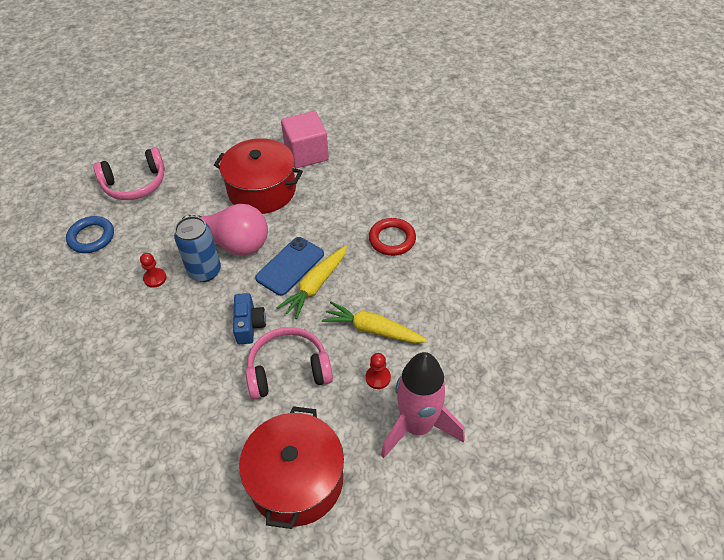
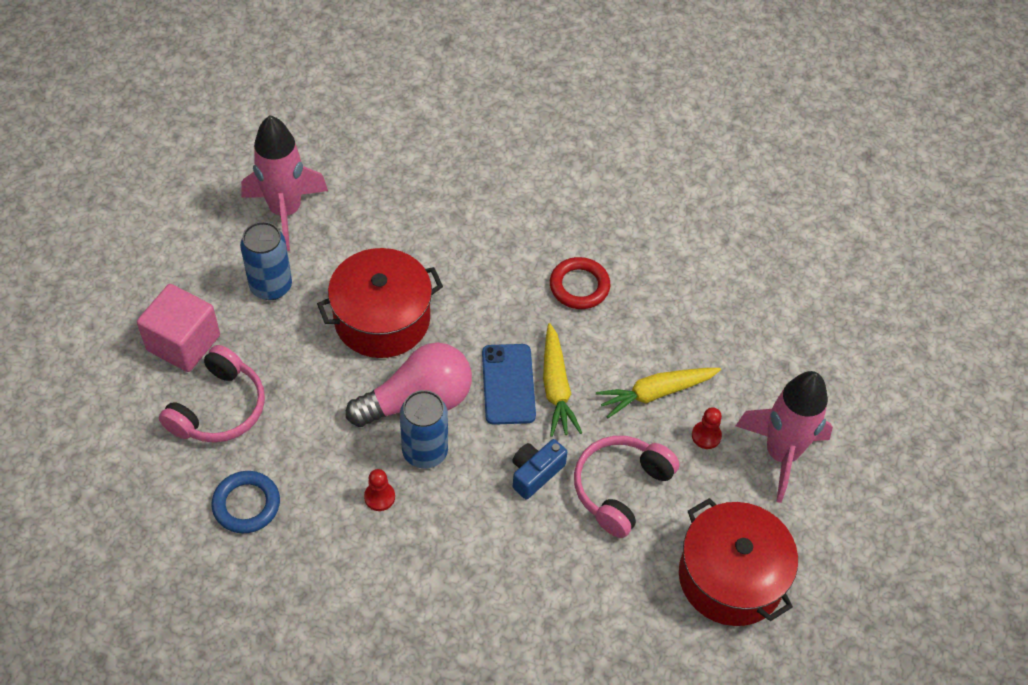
camera: 45 degrees left, 5 degrees up
(226, 143) = (271, 286): none -> blue can
(249, 325) = (535, 473): blue camera -> blue camera turned 90 degrees counterclockwise
(274, 113) = (286, 211): none -> pink rocket
(306, 153) = (383, 242): pink cube -> pink cube (183, 343)

